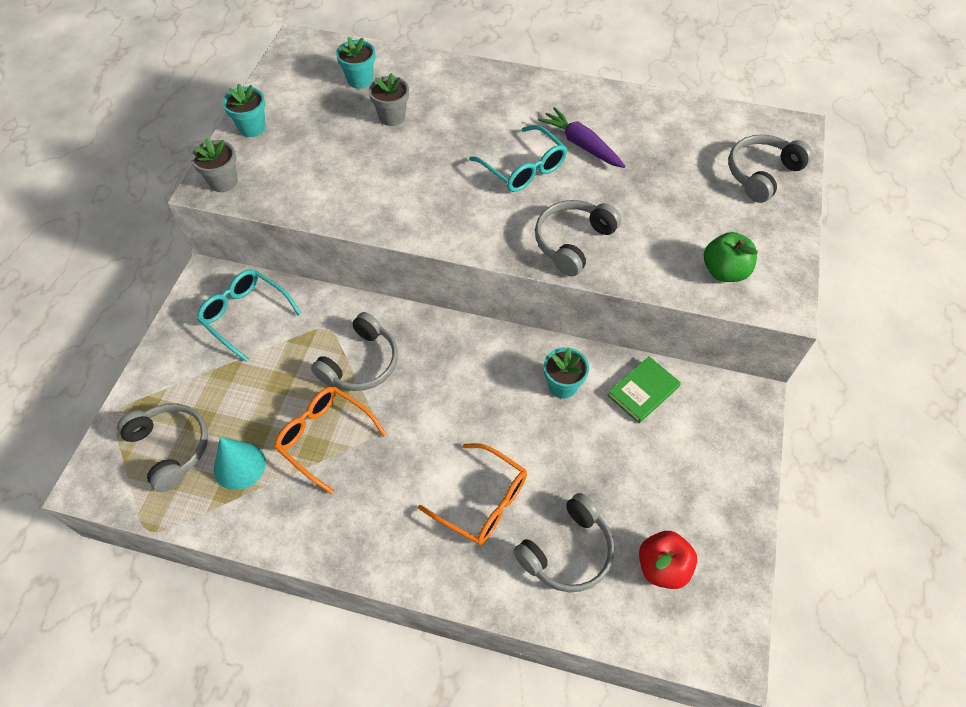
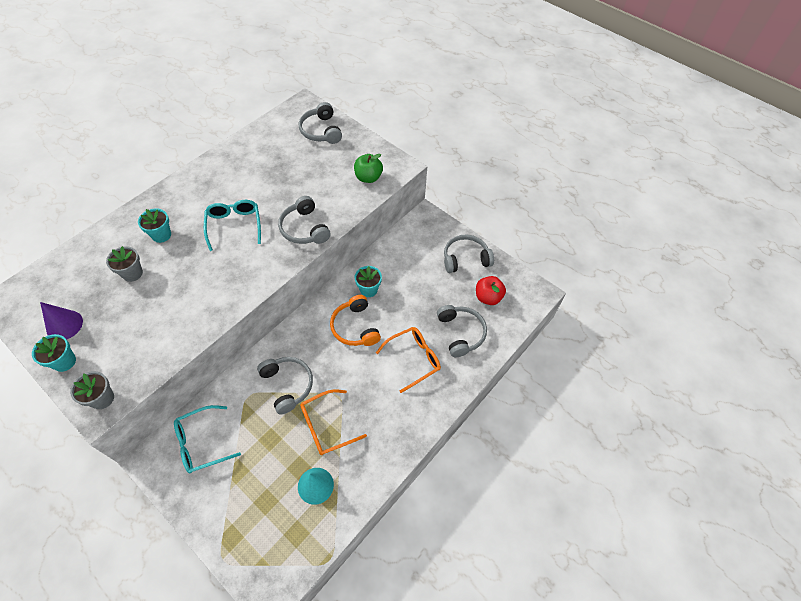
camera: 65 degrees left, 0 degrees up
(171, 447) = (275, 527): grey headphones -> grey headphones (465, 258)
(295, 102) = (64, 325): none -> purple cone
(360, 80) = (80, 278): turquoise flower pot -> turquoise flower pot (161, 235)
(490, 398) = (355, 327): none -> orange headphones
(523, 168) = (234, 226): turquoise glasses -> turquoise glasses turned 90 degrees counterclockwise
(581, 145) = (239, 191): purple carrot -> none
(643, 391) = (394, 256): green book -> none

